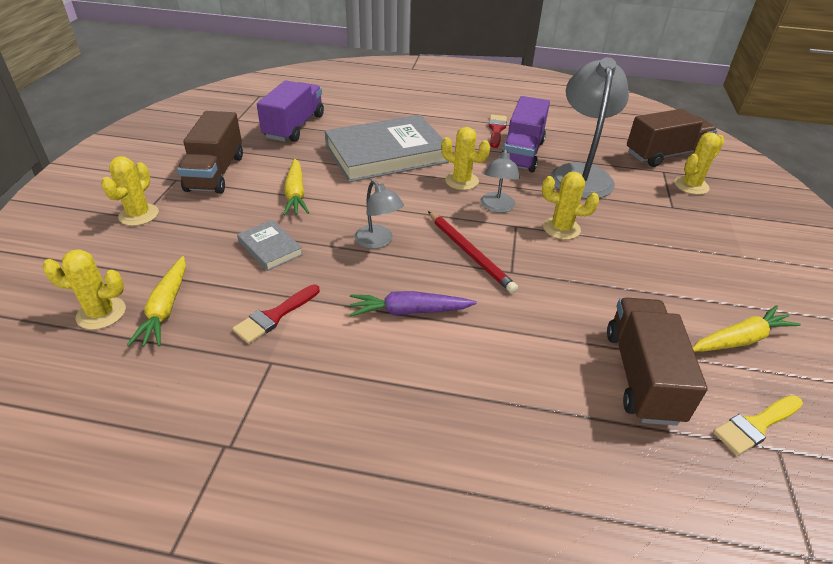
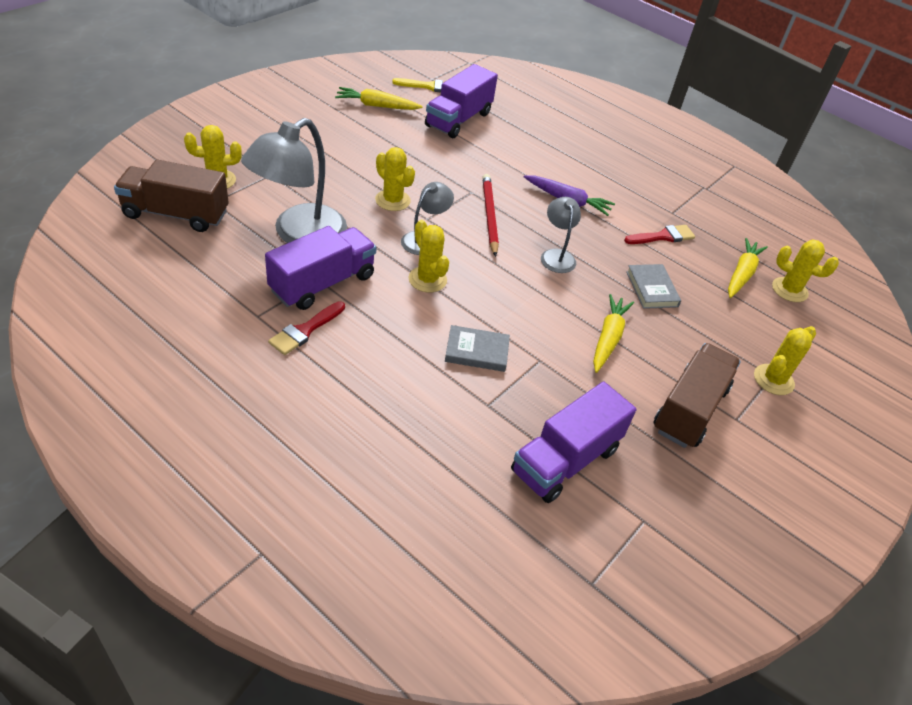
camera: 155 degrees left, 5 degrees up
(386, 154) = (476, 351): grey book -> grey book, size x0.44
(641, 376) = (458, 120): brown truck -> purple truck

